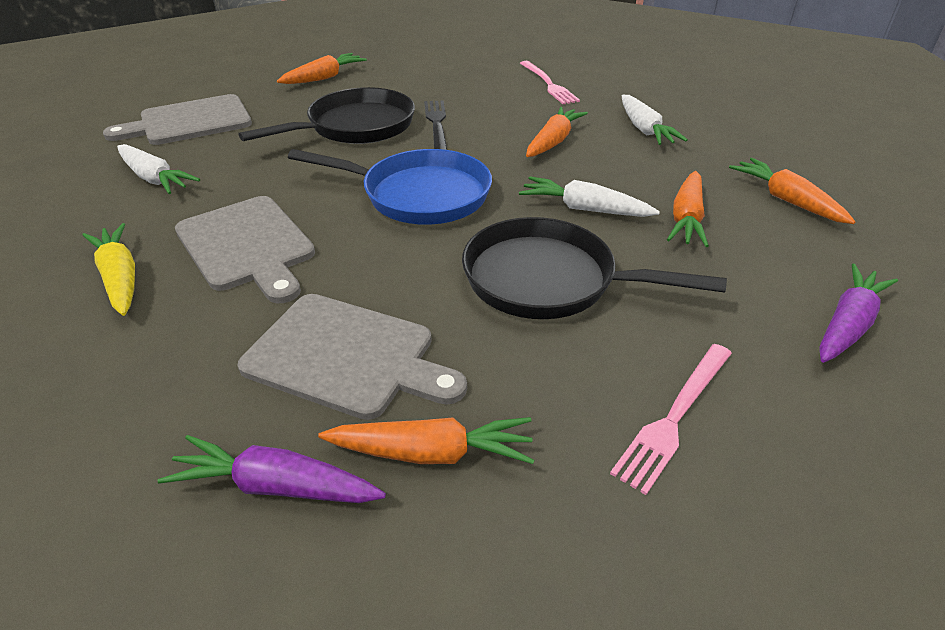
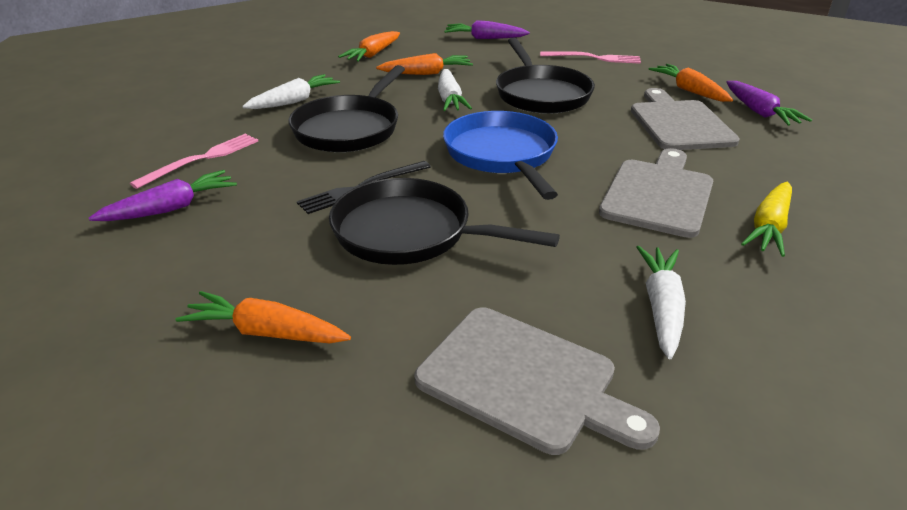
camera: 120 degrees left, 5 degrees down
(482, 71) = (171, 208): none -> purple carrot
(553, 141) = (350, 128): orange carrot -> black pan

